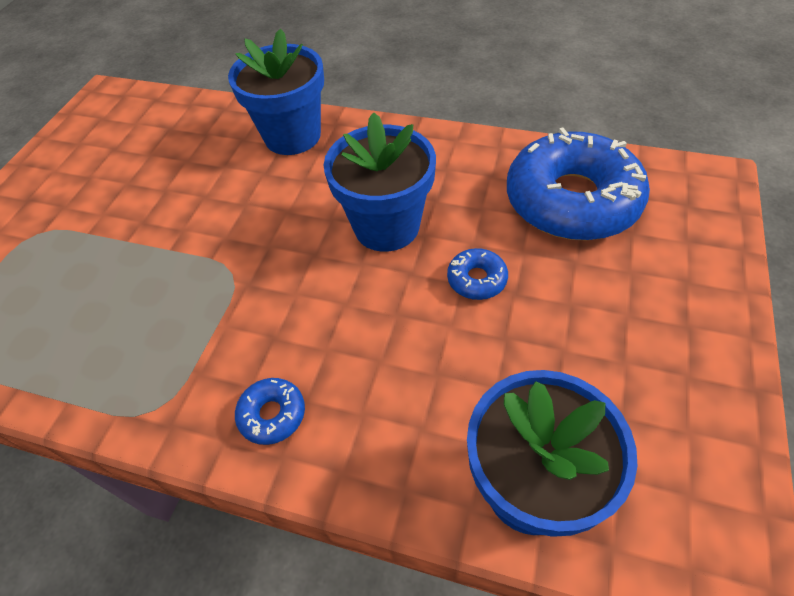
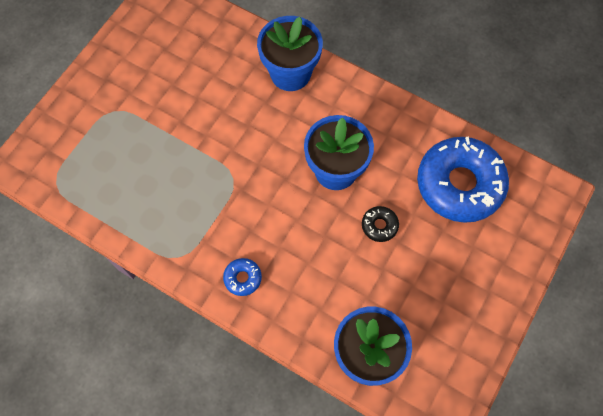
camera: 10 degrees right, 15 degrees up
(477, 279) = (379, 225): blue donut -> black donut

